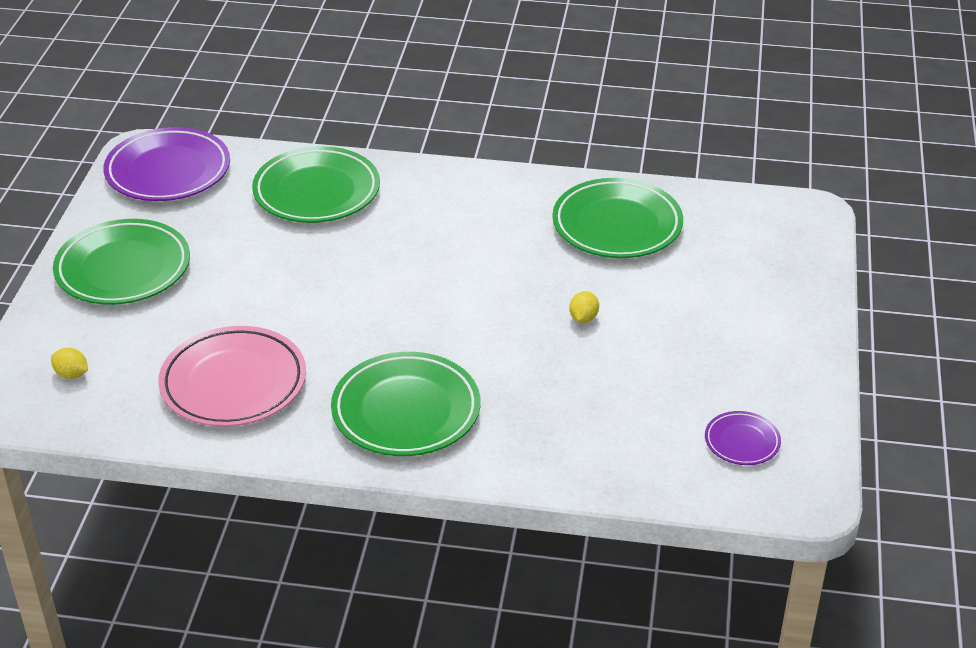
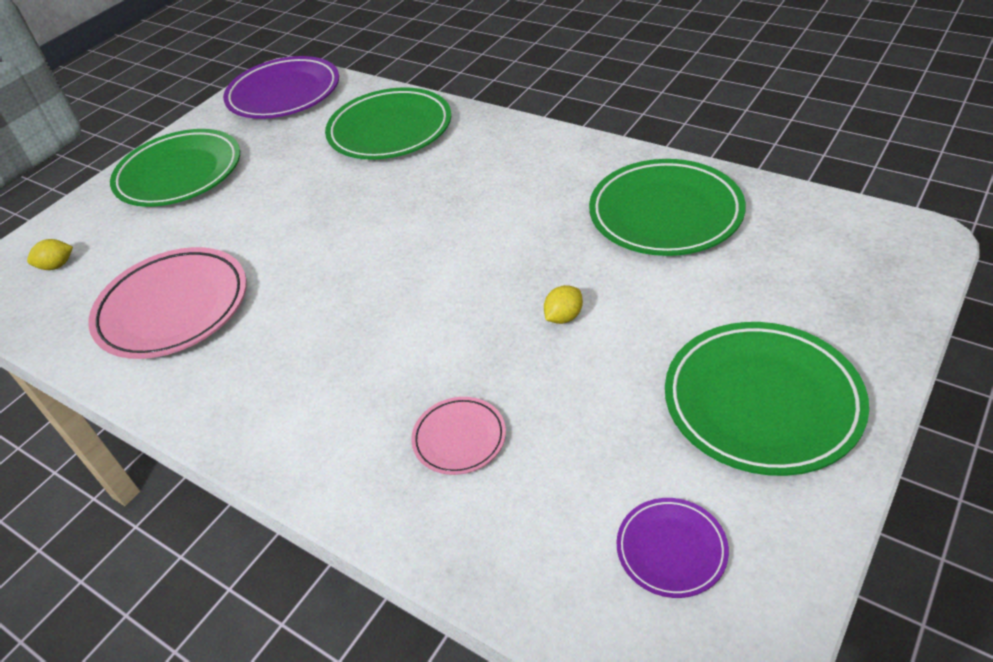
camera: 30 degrees right, 5 degrees up
(71, 374) = (57, 266): yellow lemon -> yellow lemon turned 75 degrees counterclockwise
(406, 411) = (303, 384): green plate -> green plate (762, 402)
(559, 416) = (459, 438): none -> pink plate

